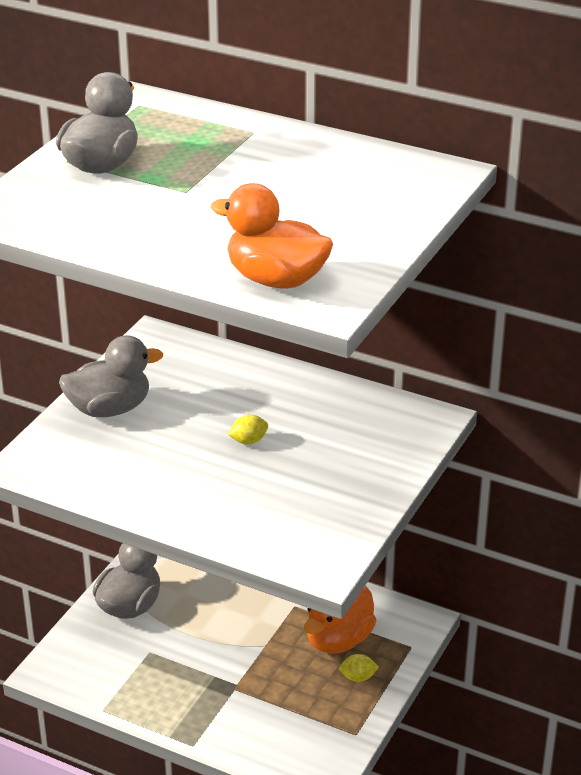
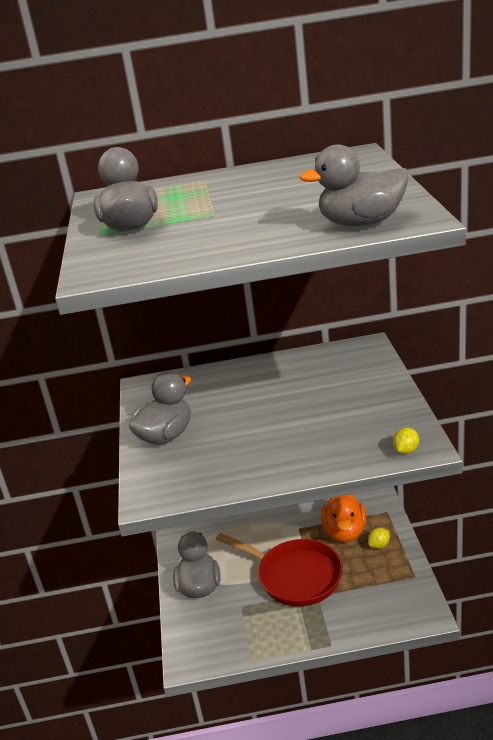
camera: 30 degrees left, 5 degrees down
(234, 654) = (295, 576): none -> red pan
(248, 441) = (280, 408): yellow lemon -> yellow lemon (406, 450)
(276, 280) = (361, 223): orange duck -> grey duck

